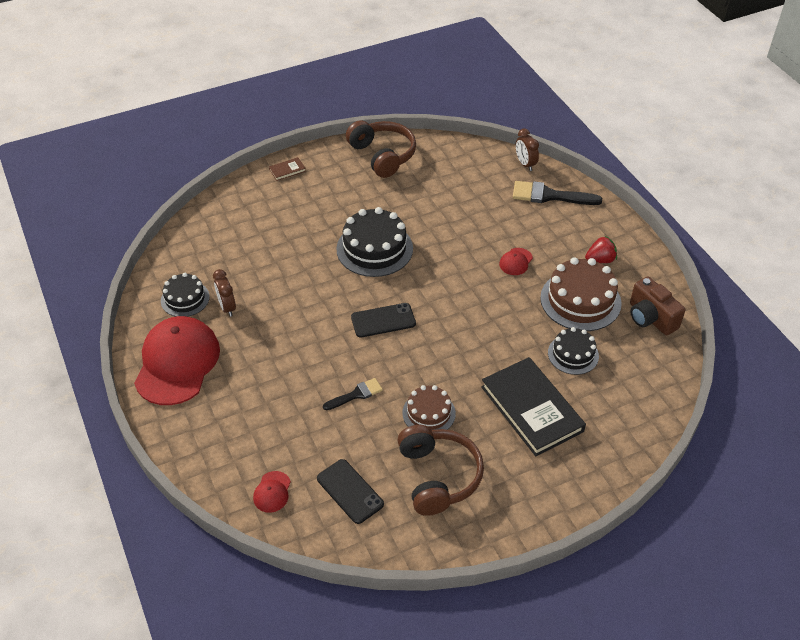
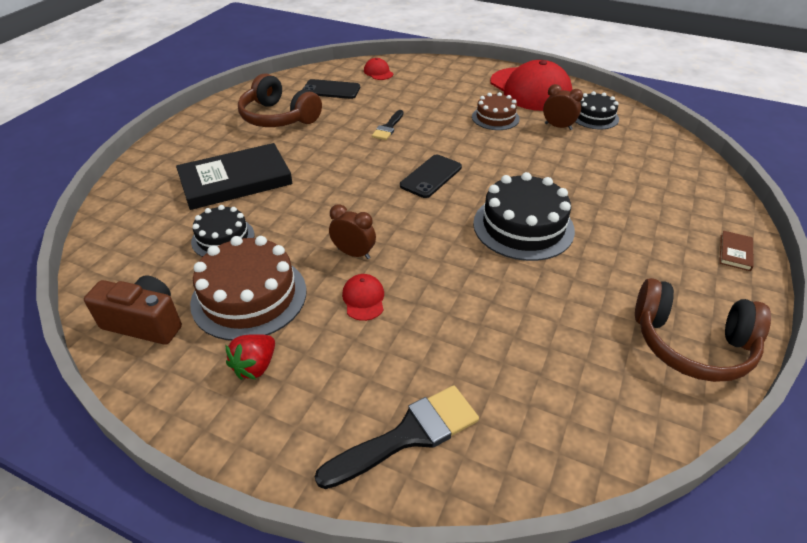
camera: 140 degrees right, 5 degrees down
(428, 413) = (321, 142): brown cake -> brown cake (495, 118)
(525, 164) = (504, 479): brown clock -> brown clock (354, 253)
(531, 409) = (235, 180): black book -> black book turned 45 degrees counterclockwise

